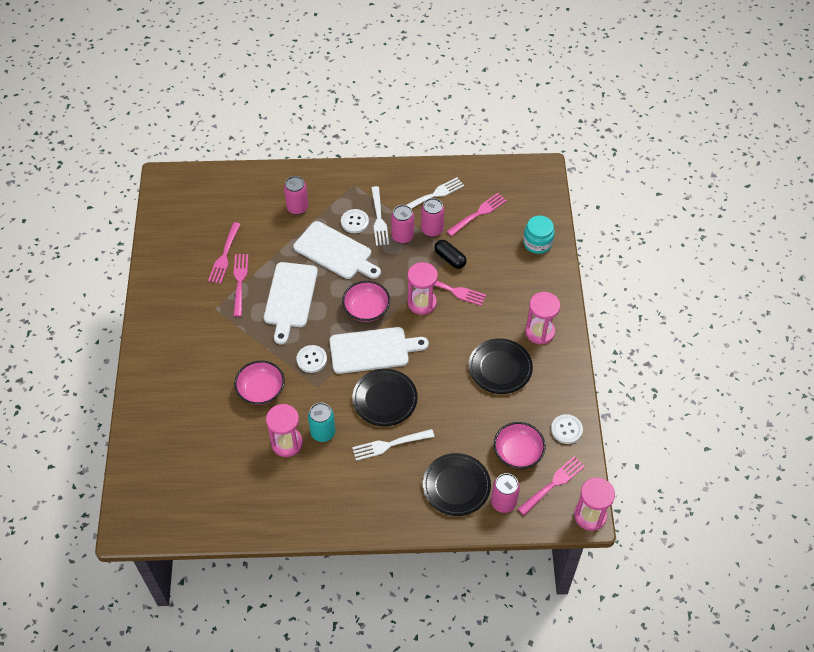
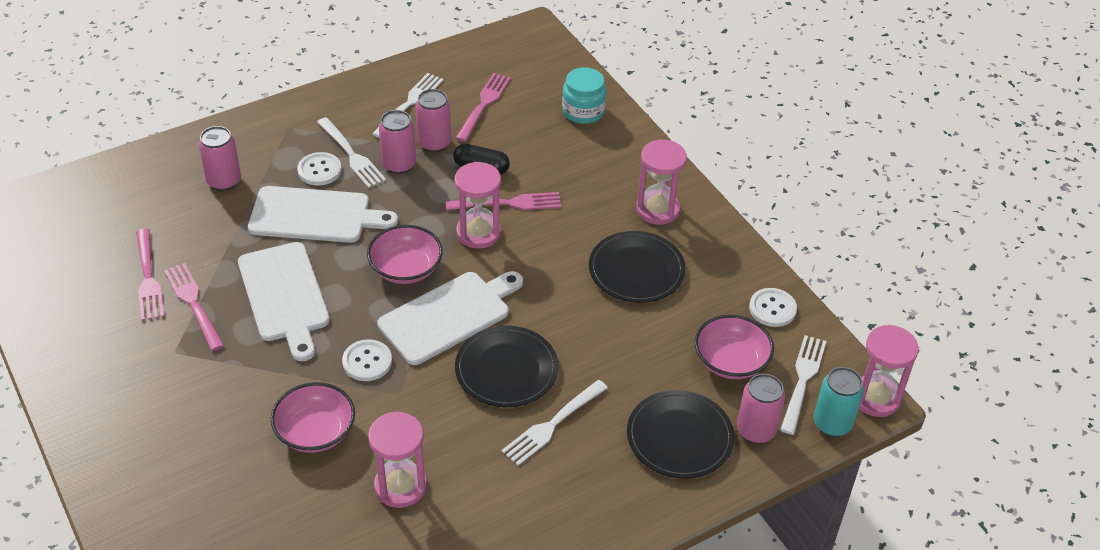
camera: 30 degrees left, 10 degrees down
(323, 432) = (445, 449): turquoise can -> turquoise can (832, 424)
(553, 484) = (802, 380): pink fork -> white fork

